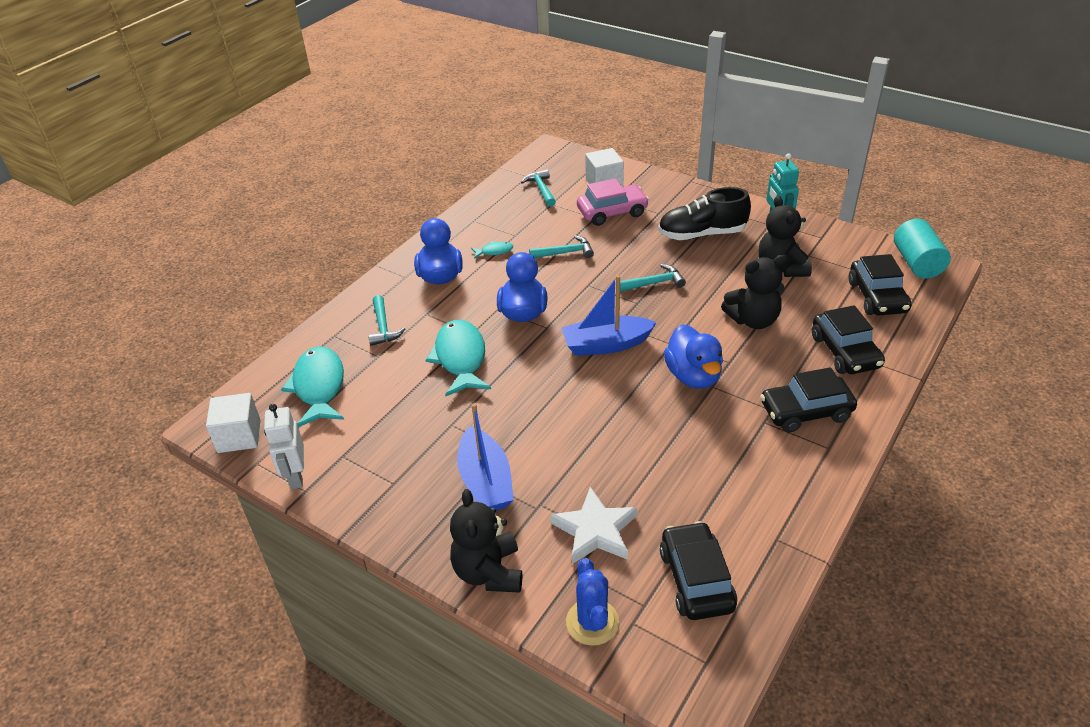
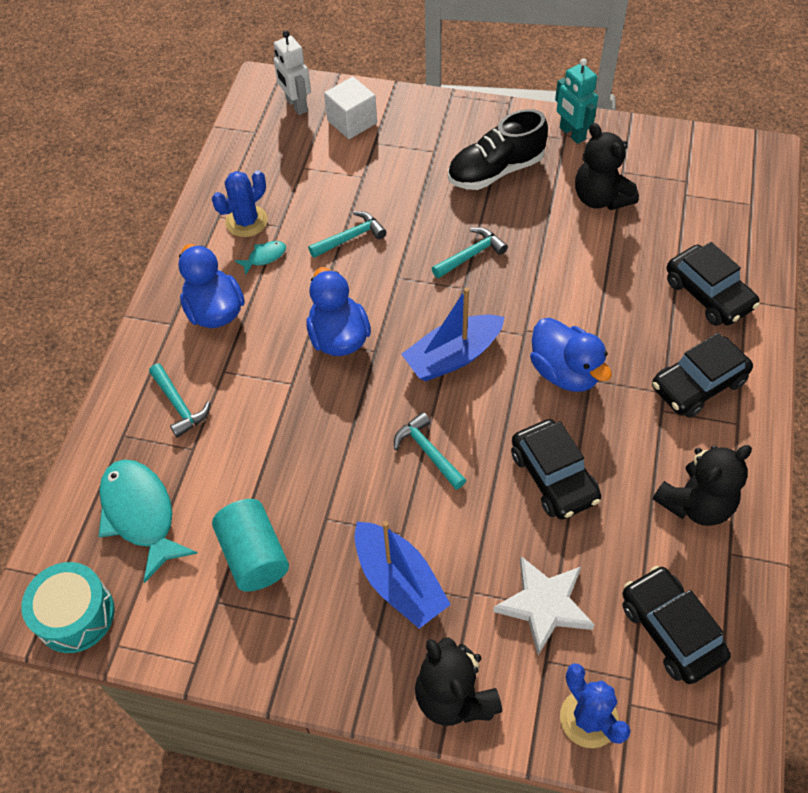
camera: 20 degrees left, 15 degrees up
(239, 436) = (75, 615): white cube -> turquoise drum
(296, 476) = (175, 647): white robot -> white robot (296, 105)
(460, 358) = (294, 423): turquoise fish -> none
(493, 227) = (246, 221): none -> blue cactus
(541, 189) = (280, 149): turquoise hammer -> turquoise hammer (428, 452)
(612, 212) = (380, 164): pink car -> none
(753, 320) = (598, 278): black teddy bear -> black teddy bear (695, 504)
(877, 297) = (714, 211): black car -> black car (553, 476)
(917, 263) = (737, 155): turquoise cylinder -> turquoise cylinder (254, 555)

